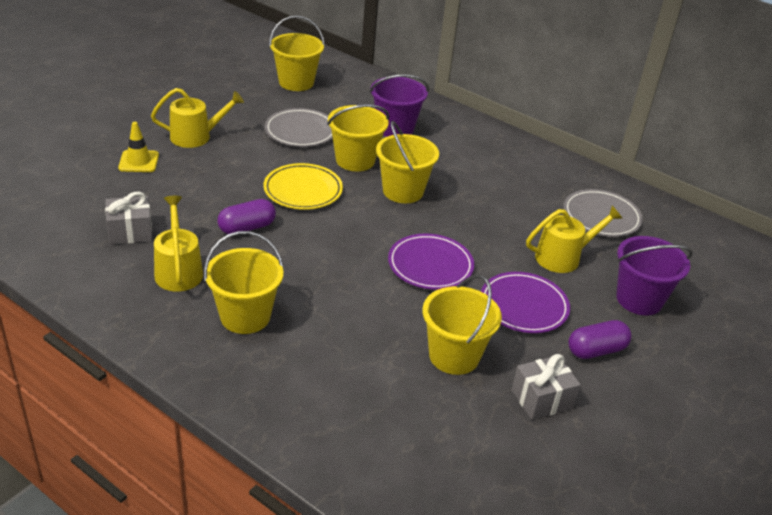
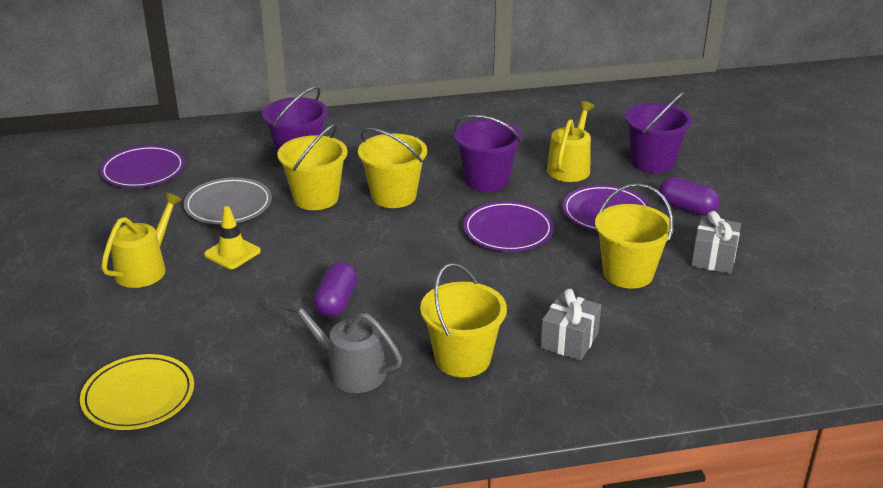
camera: 45 degrees left, 5 degrees down
(130, 232) = (250, 377): grey gift -> grey gift (569, 340)
(139, 161) = (135, 323): yellow traffic cone -> yellow traffic cone (232, 253)
(178, 271) = (350, 371): yellow watering can -> grey watering can
(296, 82) = (143, 171): yellow bucket -> purple plate
(303, 190) = (321, 246): yellow plate -> yellow plate (138, 396)
(483, 223) = (486, 180): none -> purple bucket
(596, 350) = (686, 208): purple capsule -> purple capsule turned 75 degrees counterclockwise
(601, 216) = (543, 126): grey plate -> none

